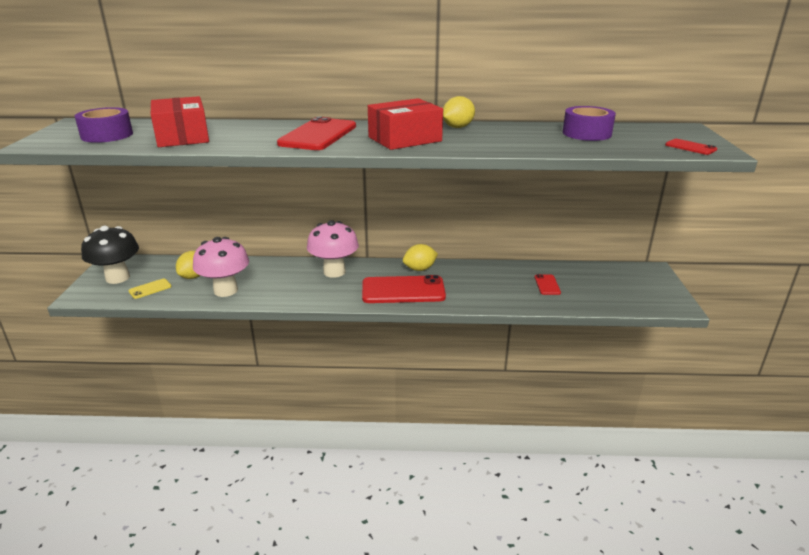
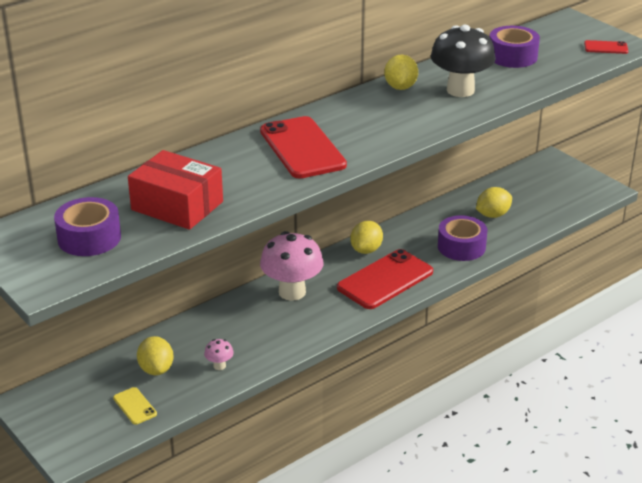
camera: 40 degrees left, 5 degrees up
(117, 278) = (71, 415): black mushroom -> black mushroom (460, 90)
(150, 289) = (135, 406): yellow phone -> yellow phone turned 45 degrees counterclockwise
(225, 290) = (219, 366): pink mushroom -> pink mushroom, size x0.43
(404, 139) = (388, 123): red box -> none
(490, 294) = (461, 247): none -> purple tape
(547, 285) = (492, 215): red phone -> yellow lemon

